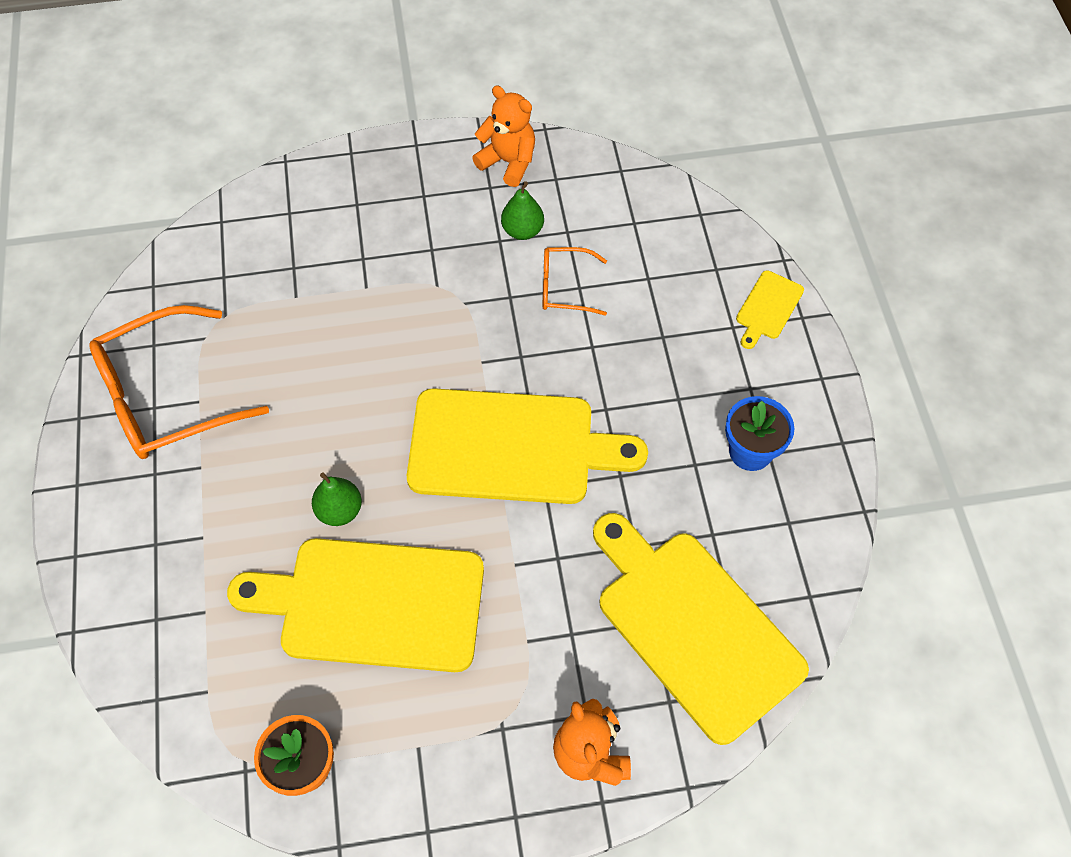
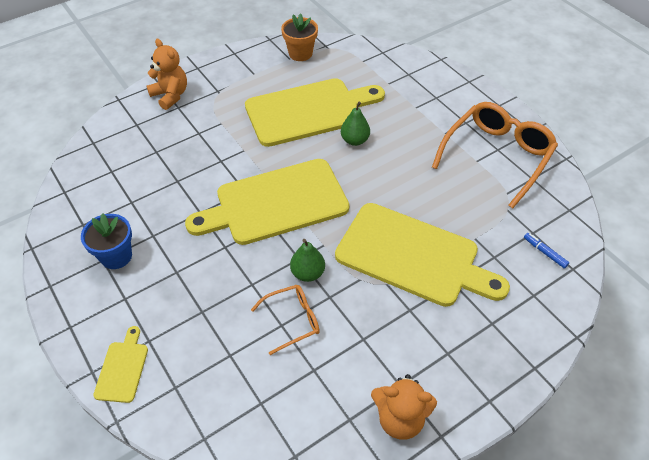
camera: 155 degrees right, 10 degrees down
(233, 249) = (544, 252): none -> blue marker
(522, 230) = (350, 355): green pear -> green pear (307, 273)
(694, 627) = (131, 156): yellow cutting board -> yellow cutting board (413, 256)

